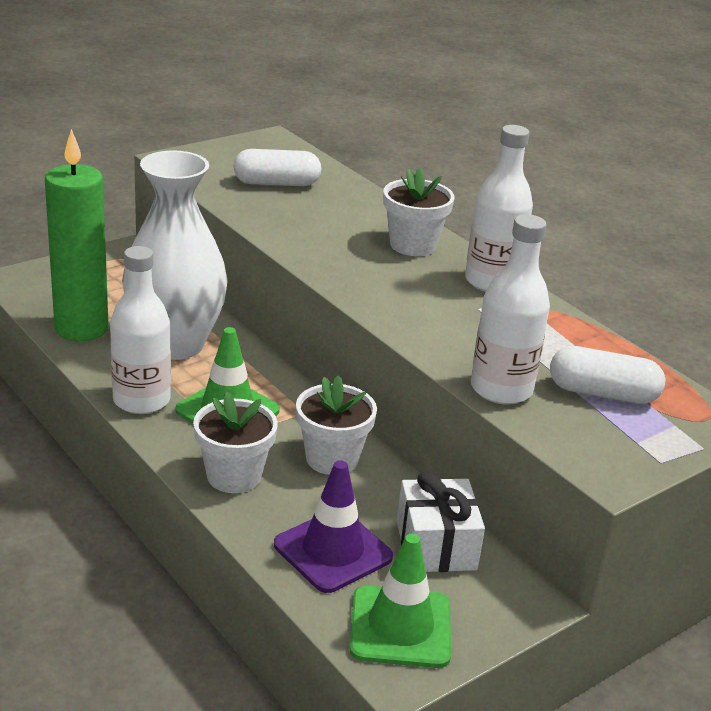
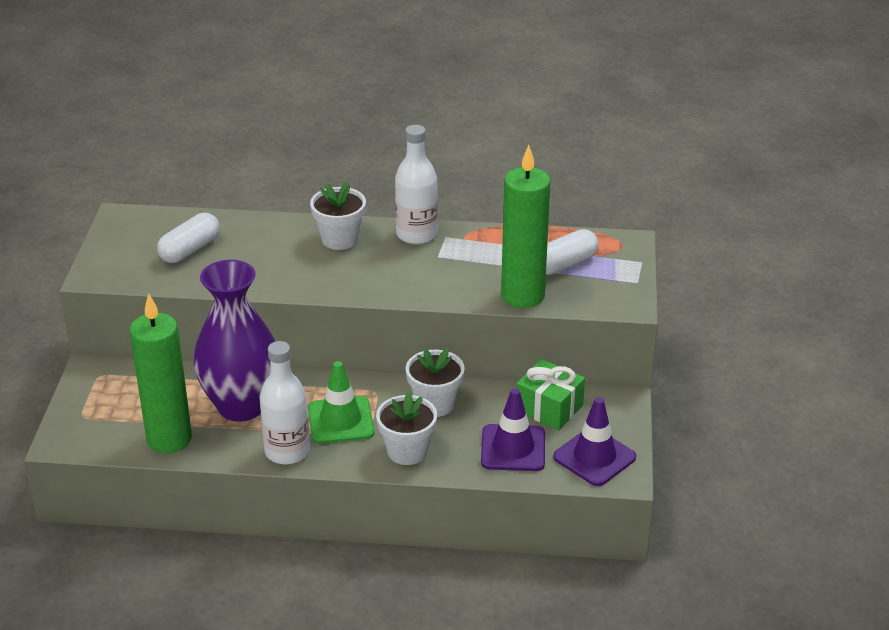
camera: 45 degrees left, 5 degrees up
(175, 344) = (241, 406): white vase -> purple vase
(400, 627) = (594, 457): green traffic cone -> purple traffic cone
(436, 545) = (549, 408): white gift -> green gift
(501, 389) = (522, 296): white bottle -> green candle

